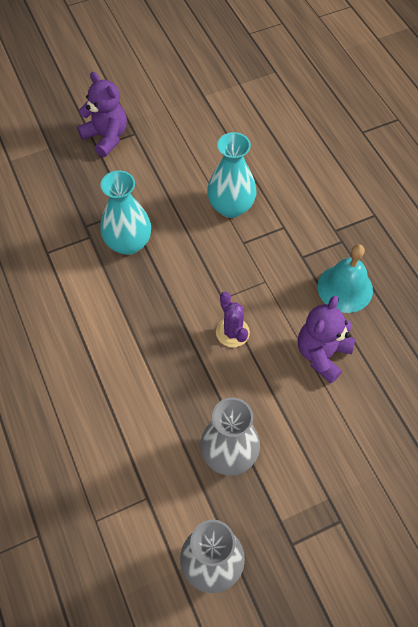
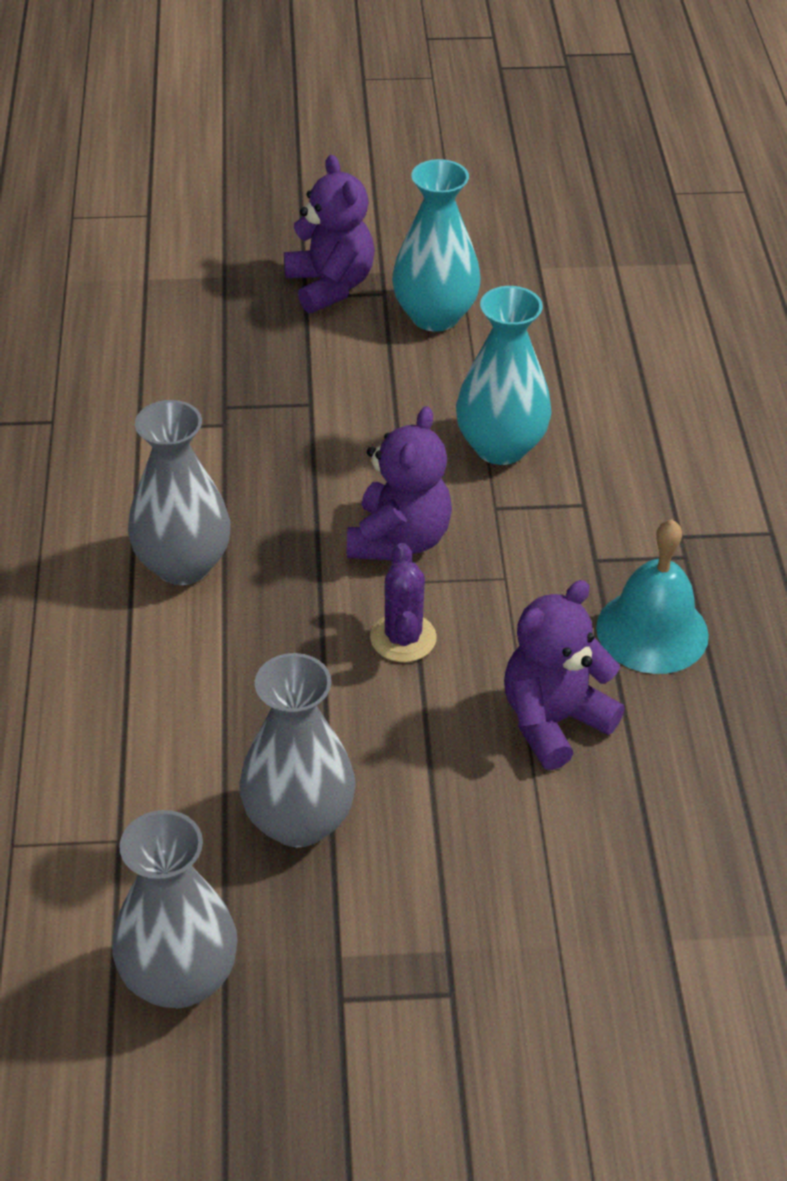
camera: 20 degrees right, 15 degrees down
(107, 327) = (183, 565): none -> grey vase
(128, 243) = (286, 452): turquoise vase -> turquoise vase (435, 316)
(206, 276) = (399, 539): none -> purple teddy bear

